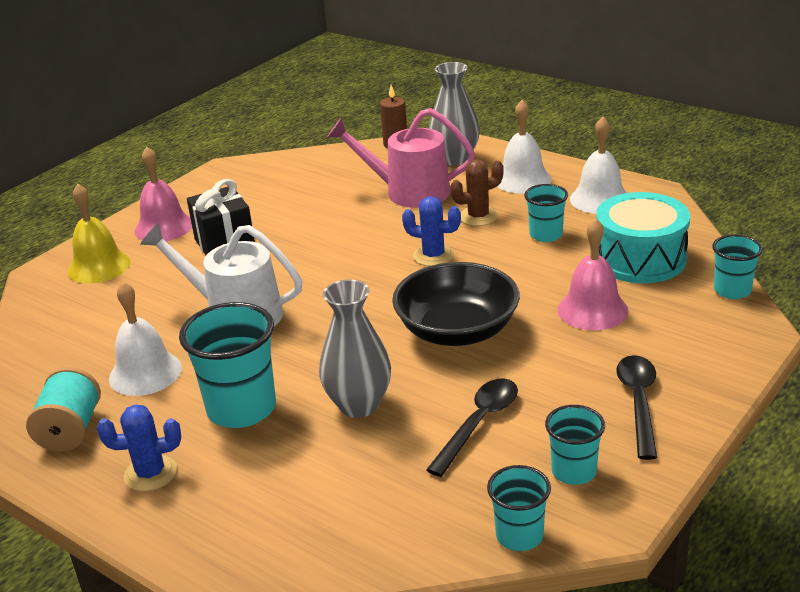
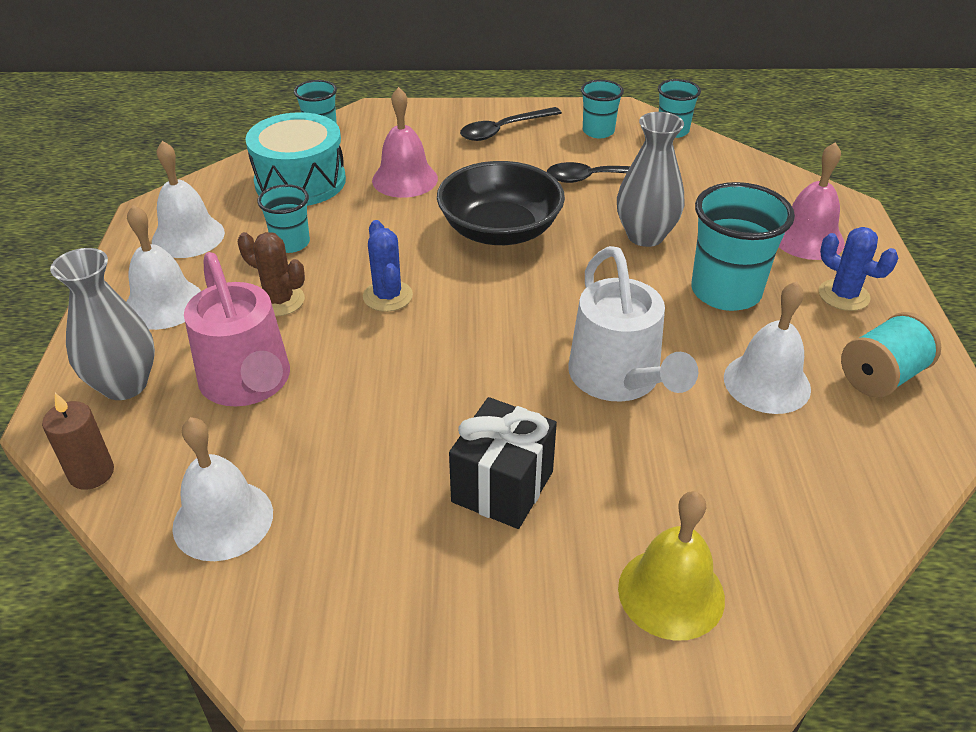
camera: 130 degrees left, 10 degrees up
(164, 227) = (518, 596): pink bell -> pink bell (807, 238)
(318, 169) = (223, 519): none -> white bell

